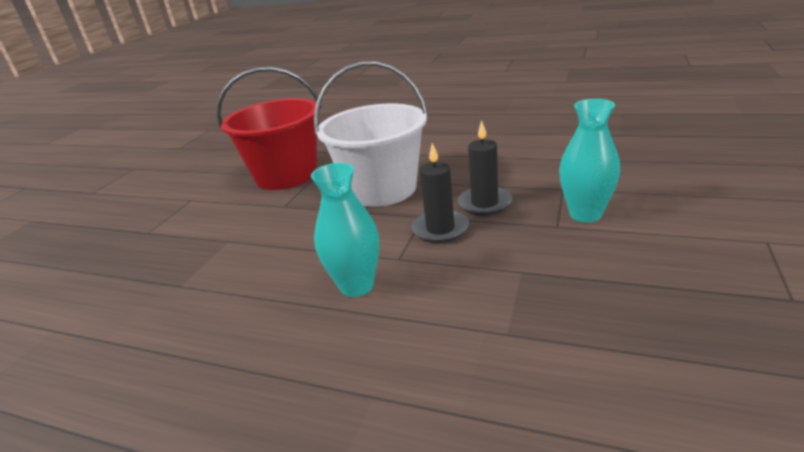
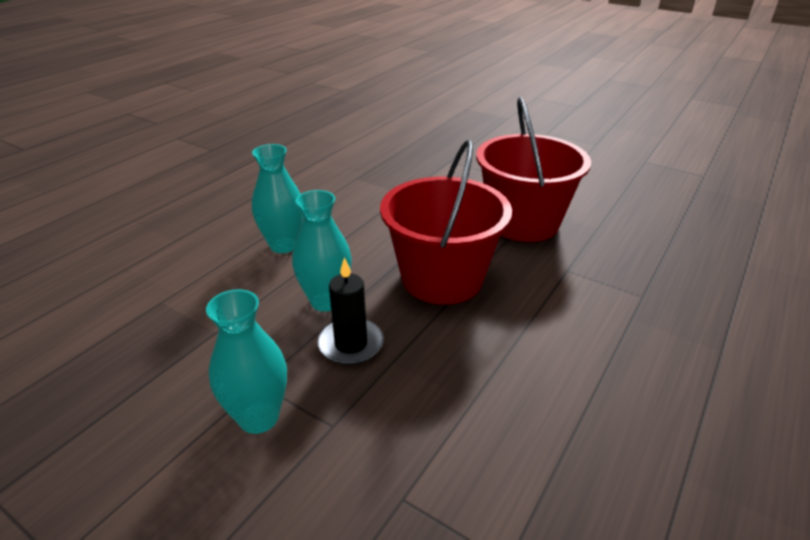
camera: 100 degrees right, 5 degrees up
(382, 189) = (442, 278): white bucket -> red bucket
(440, 229) = (326, 301): black candle -> turquoise vase

